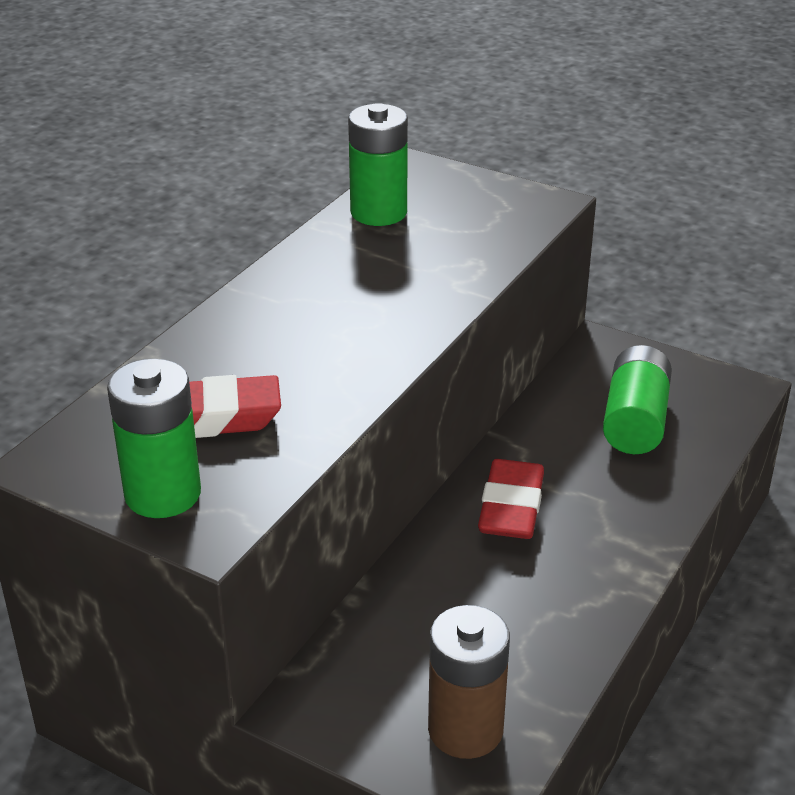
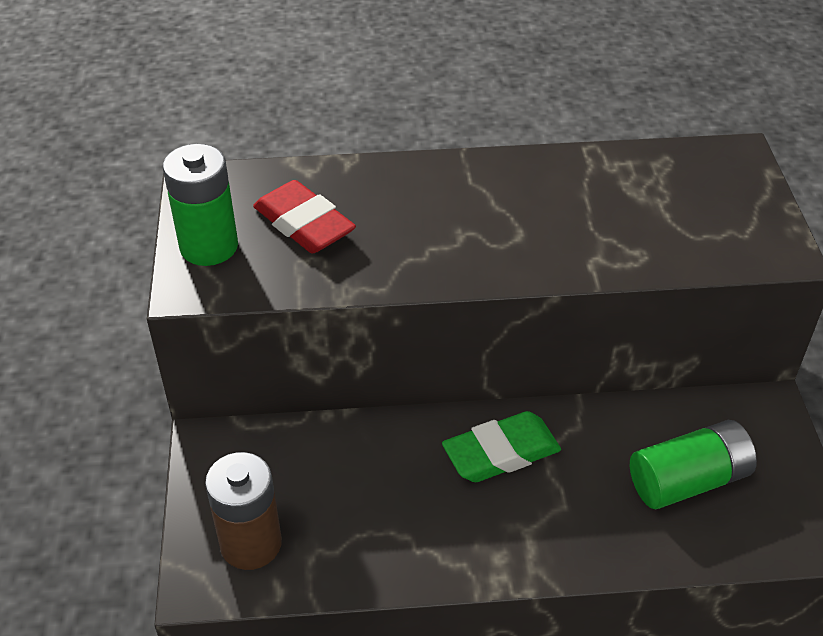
camera: 55 degrees right, 10 degrees up
(378, 212) = (644, 169): green battery -> none
(511, 507) = (501, 453): red eraser -> green eraser

